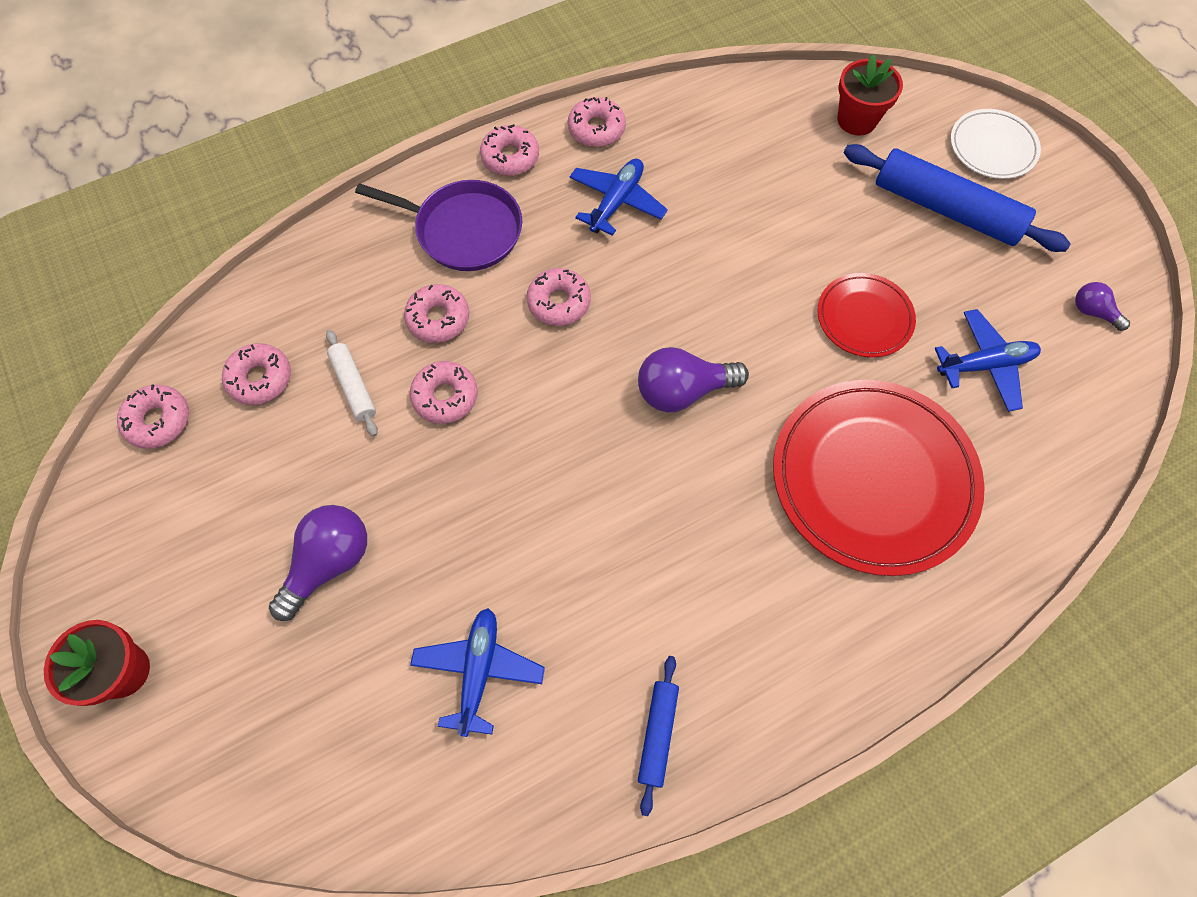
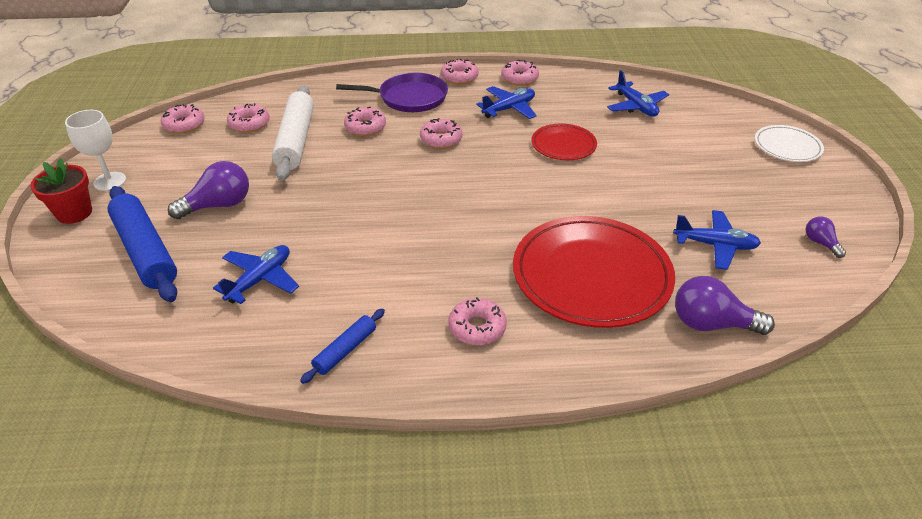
camera: 25 degrees right, 25 degrees down
(129, 586) = (110, 181): none -> white goblet
(354, 386) = (295, 140): white rolling pin -> white rolling pin, size x1.97
(445, 396) = (342, 158): pink donut -> pink donut (477, 328)
(463, 230) = (409, 98): purple pan -> purple pan turned 45 degrees counterclockwise
(683, 391) = (489, 197): purple light bulb -> purple light bulb (711, 324)
(779, 134) = (636, 106): none -> blue plane
(856, 120) = (694, 113): red flower pot -> none
(864, 318) = (638, 199): red plate -> red plate (563, 145)
(946, 209) = (733, 165): blue rolling pin -> blue rolling pin (146, 251)

